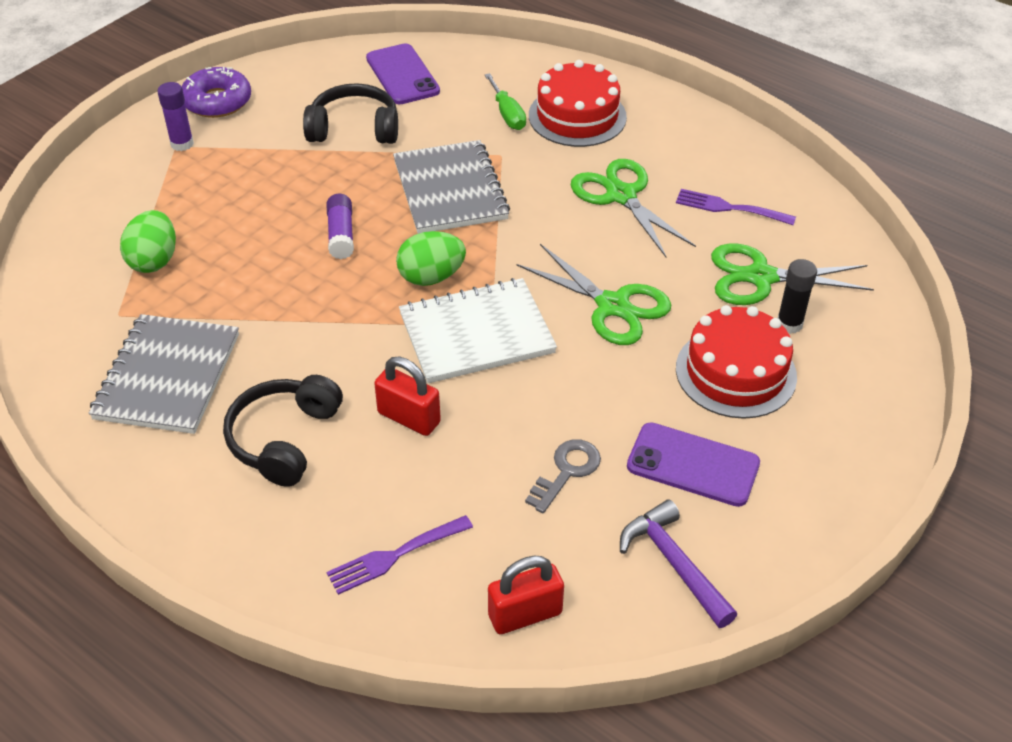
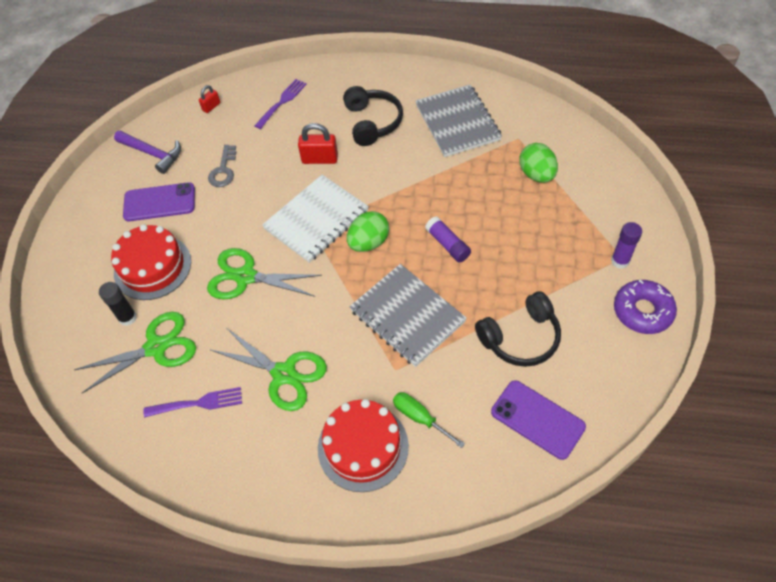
camera: 155 degrees right, 10 degrees up
(525, 614) = (211, 107): red padlock -> red padlock, size x0.58

